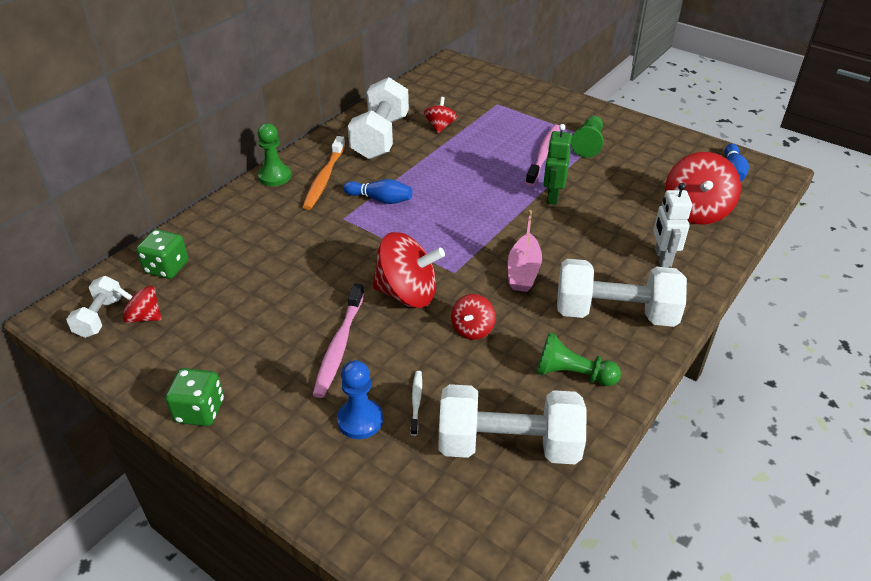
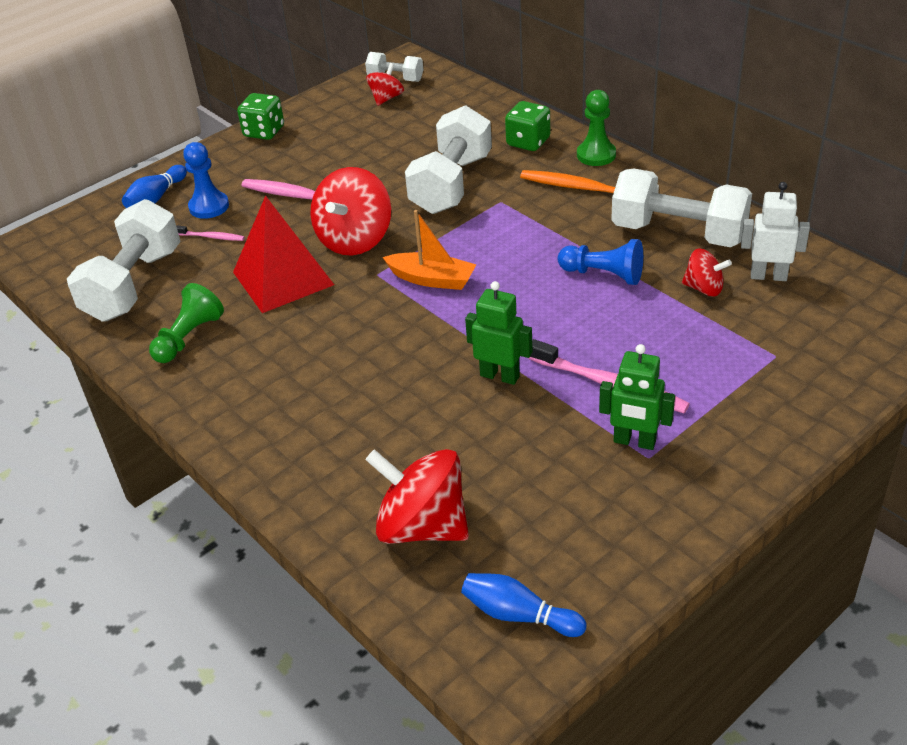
camera: 105 degrees right, 0 degrees up
(167, 267) = (451, 103): green dice -> green dice (528, 142)
(380, 199) = (530, 228): blue bowling pin -> blue bowling pin (156, 198)
(416, 402) = (211, 237): white toothbrush -> pink toothbrush
(433, 163) = (603, 274): none -> blue pawn
(455, 240) = (432, 279): none -> orange boat
(472, 329) = (283, 278): red spinning top -> red pyramid
(523, 271) = (356, 326): pink boat -> none
(588, 144) = (634, 442): green pawn -> green robot
(615, 313) = (256, 388): white dumbbell -> white dumbbell (451, 184)
(662, 258) = (332, 456): white robot -> white robot (768, 276)

